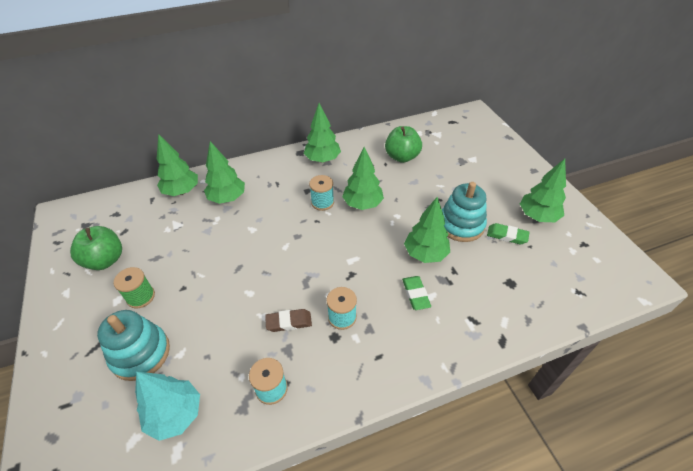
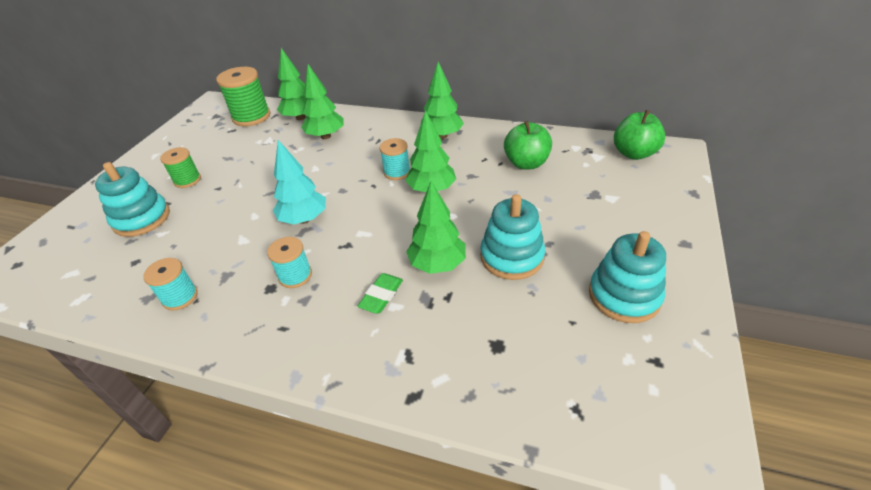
camera: 40 degrees right, 5 degrees down
(105, 260) = (198, 145): green apple -> green apple (634, 153)
(129, 210) = (251, 117): none -> green spool
(175, 414) = (109, 273): turquoise tree -> turquoise tree (304, 219)
(289, 322) = (252, 255): brown eraser -> none
(507, 236) = (555, 295): green eraser -> none
(537, 216) = (624, 296): green tree -> turquoise stacking toy

